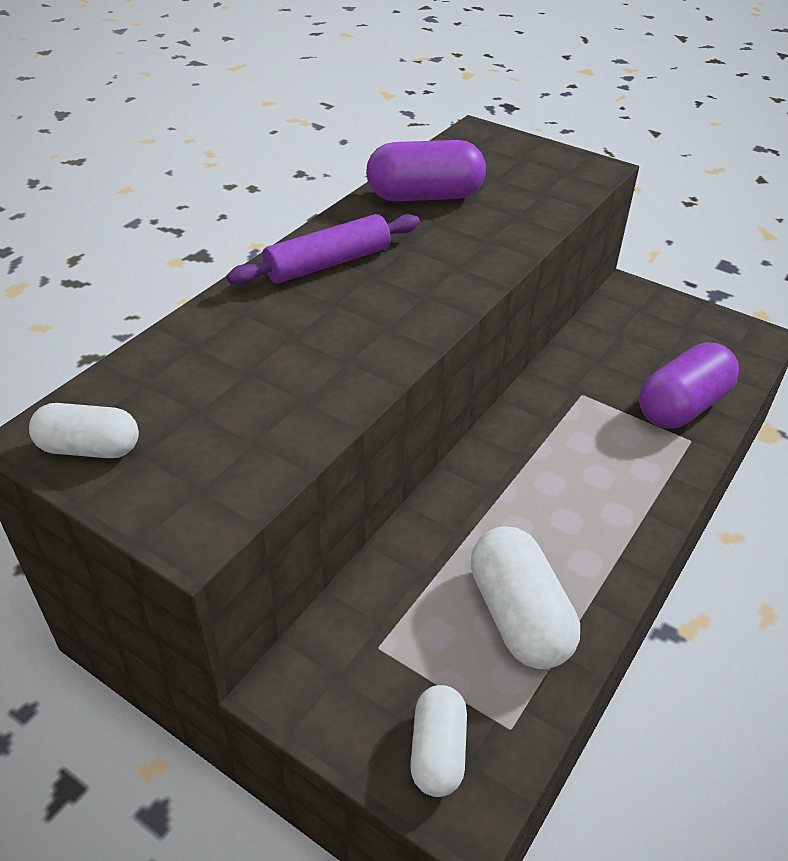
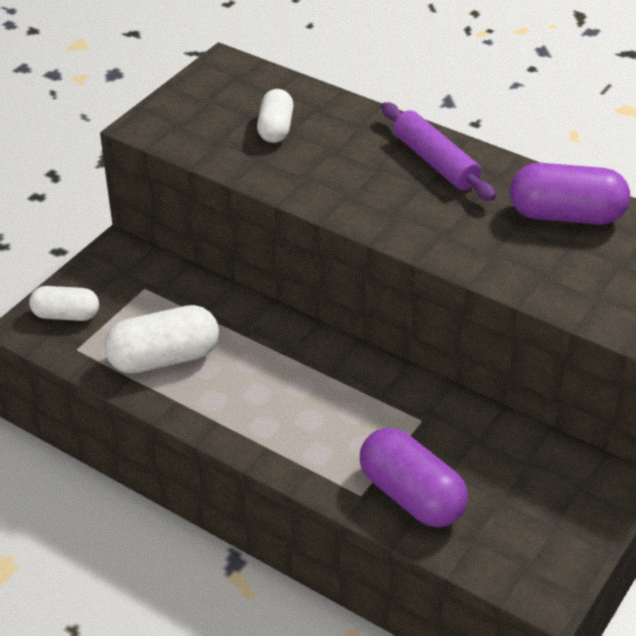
camera: 90 degrees right, 0 degrees up
(89, 448) = (214, 81): white capsule -> white capsule (275, 129)
(425, 196) = (566, 215): purple capsule -> purple capsule turned 75 degrees counterclockwise

